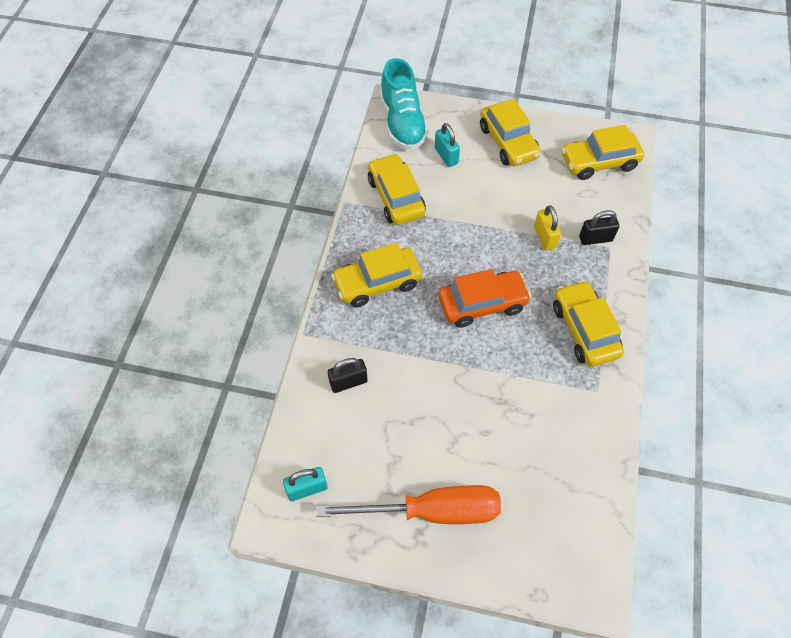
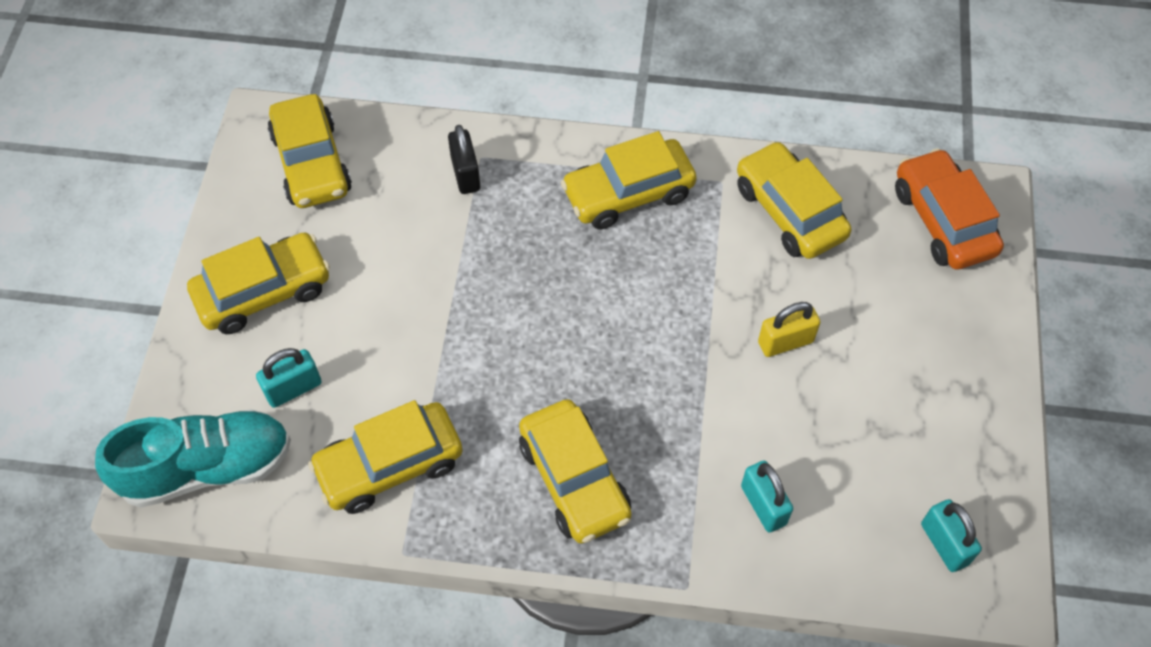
camera: 95 degrees left, 0 degrees up
(348, 382) = (763, 505): black padlock -> turquoise padlock
(431, 511) = (936, 376): orange screwdriver -> none
(482, 304) = (599, 323): orange car -> orange car (943, 220)
(544, 237) = (466, 240): yellow padlock -> yellow padlock (785, 342)
(573, 433) = (789, 211): none -> yellow car

